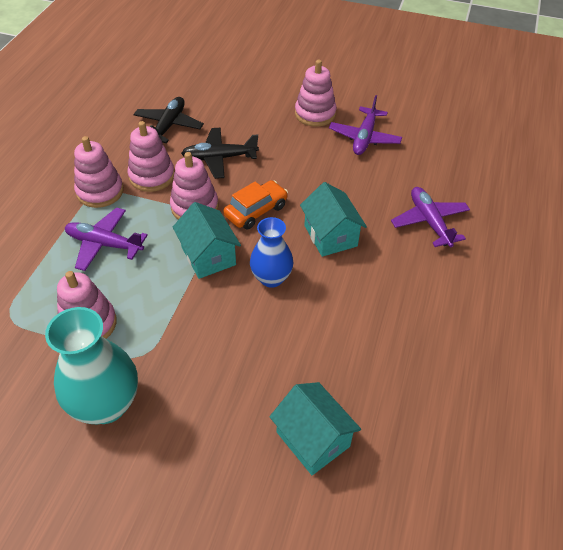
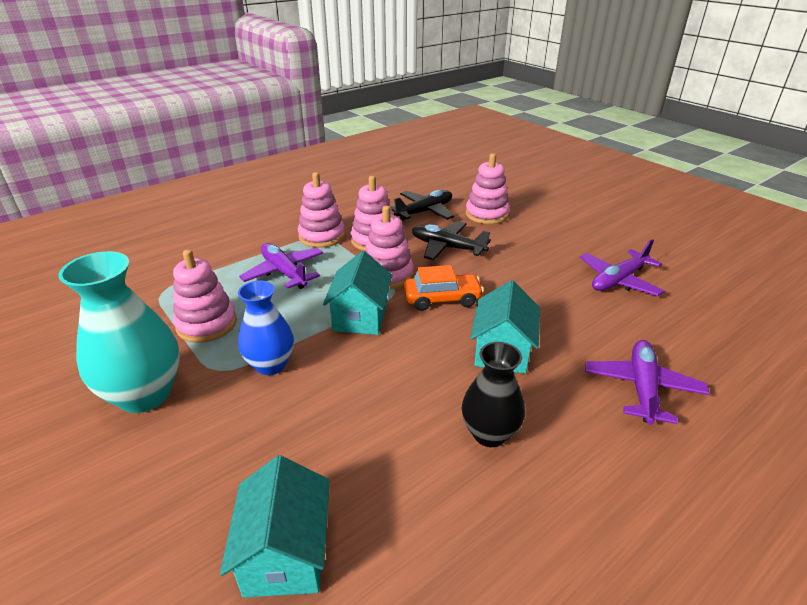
camera: 35 degrees right, 15 degrees down
(271, 278) = (402, 361): blue vase -> blue vase (270, 365)
(315, 114) = (577, 244): pink stacking toy -> pink stacking toy (487, 214)
(366, 300) = (489, 434): none -> black vase

